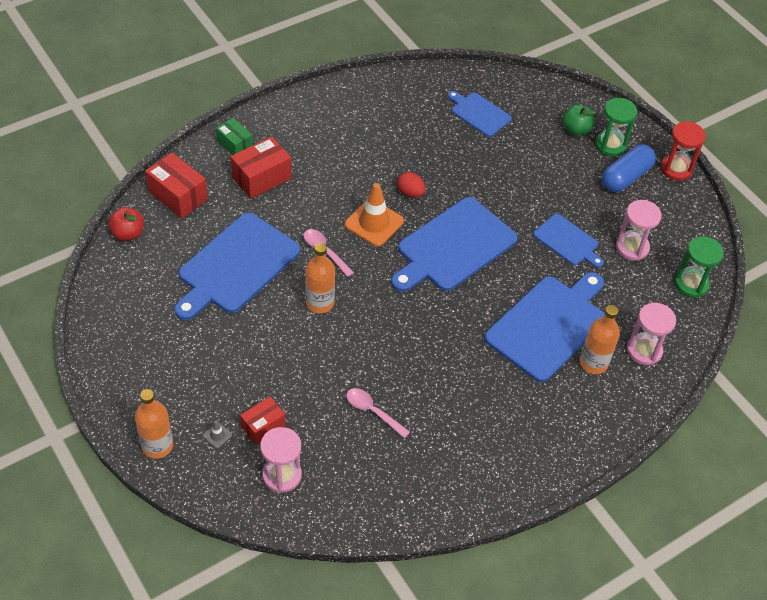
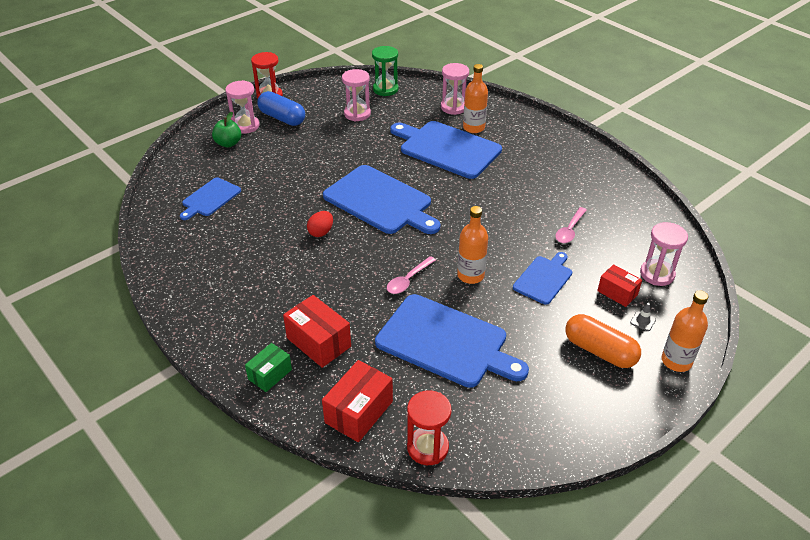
camera: 95 degrees left, 10 degrees down
(128, 233) = (427, 447): red apple -> red hourglass
(190, 384) = (599, 351): none -> orange capsule
(374, 223) = (364, 251): orange traffic cone -> none
(567, 241) = (358, 143): blue cutting board -> blue cutting board (544, 278)
(610, 145) = (246, 126): green hourglass -> pink hourglass

